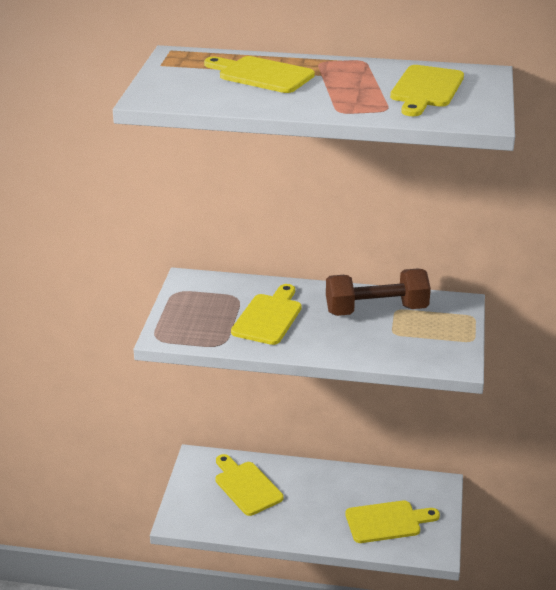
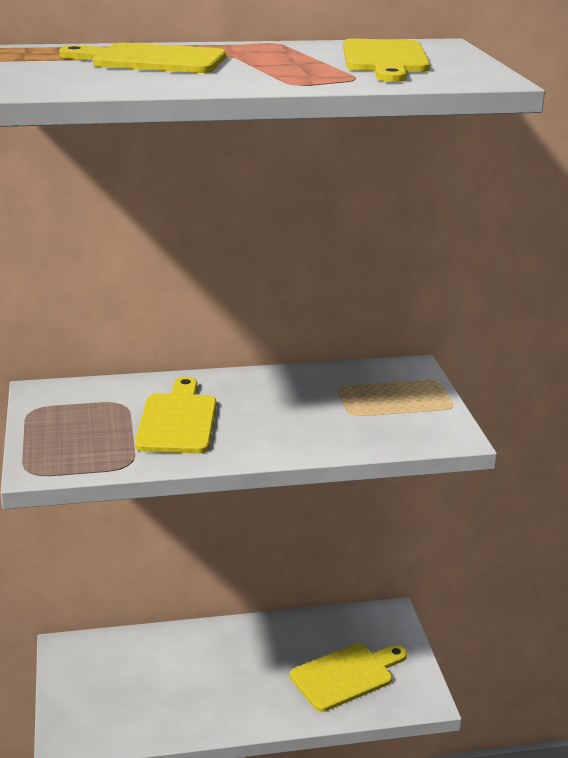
camera: 20 degrees left, 5 degrees down
(246, 486) = (147, 671): yellow cutting board -> none
(376, 310) = (314, 391): brown dumbbell -> none

